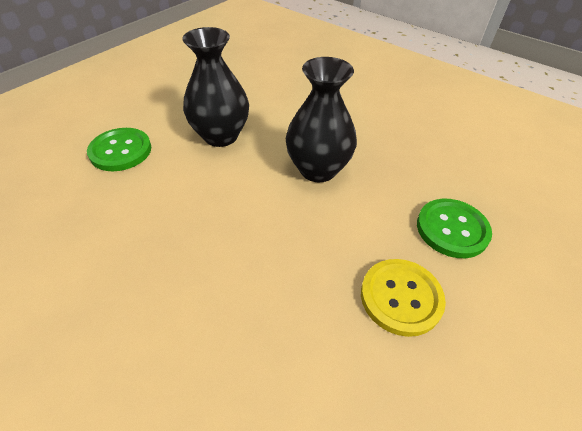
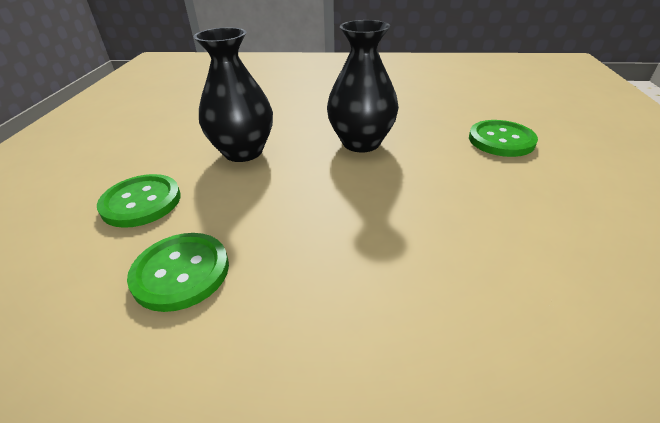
camera: 30 degrees left, 10 degrees down
(96, 221) = (181, 272): none -> green button
(401, 297) = (524, 194): yellow button -> none

